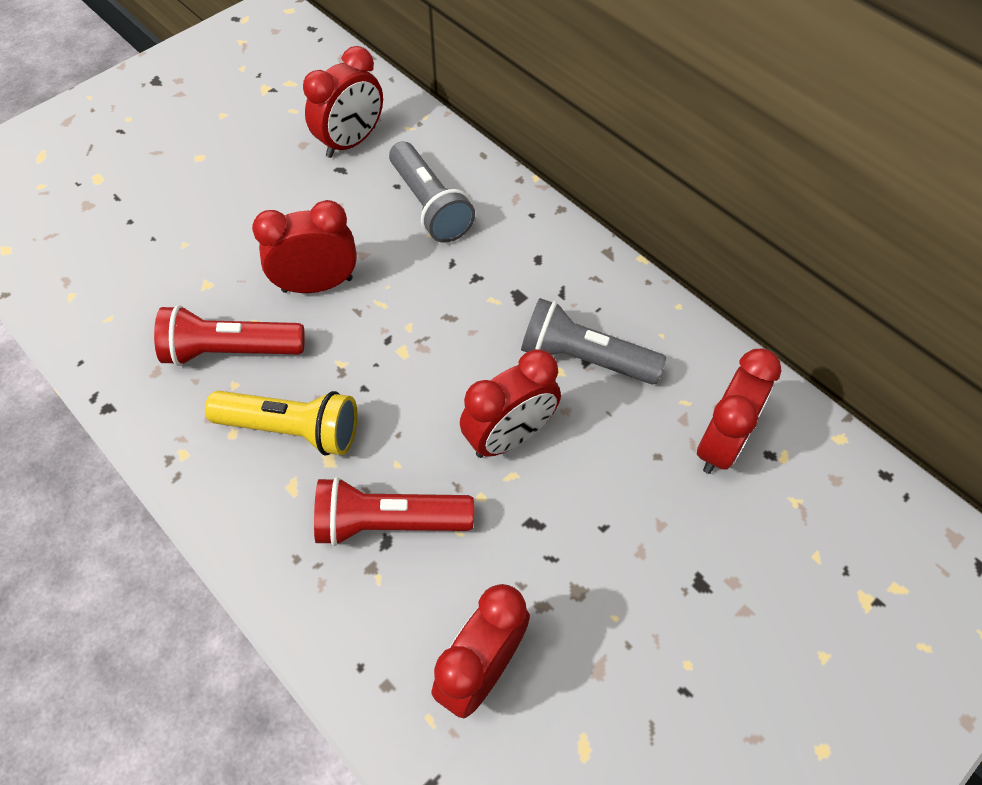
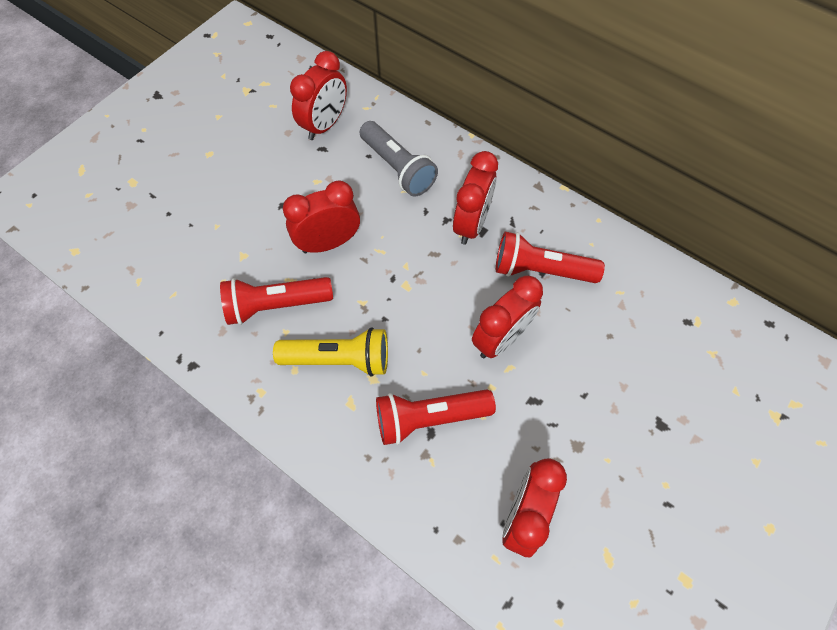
camera: 10 degrees left, 5 degrees up
(584, 358) = (540, 270): grey flashlight -> red flashlight
(721, 443) = (652, 319): red clock -> red clock (471, 224)

